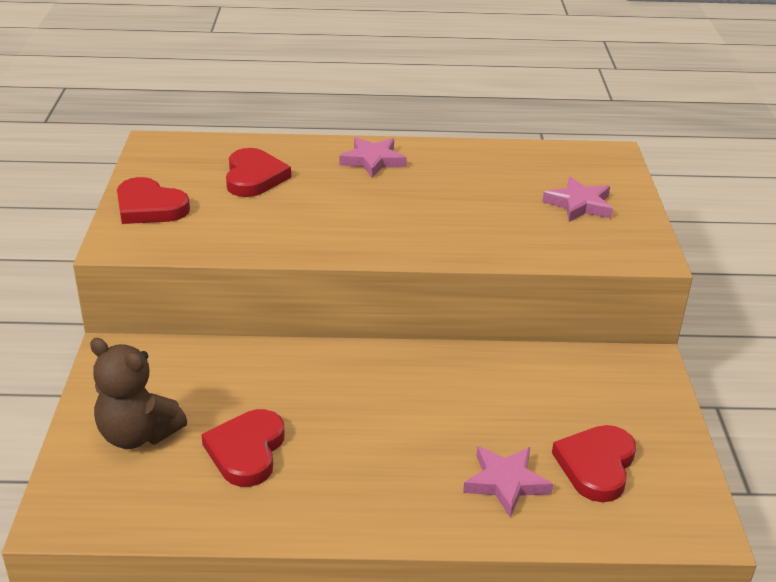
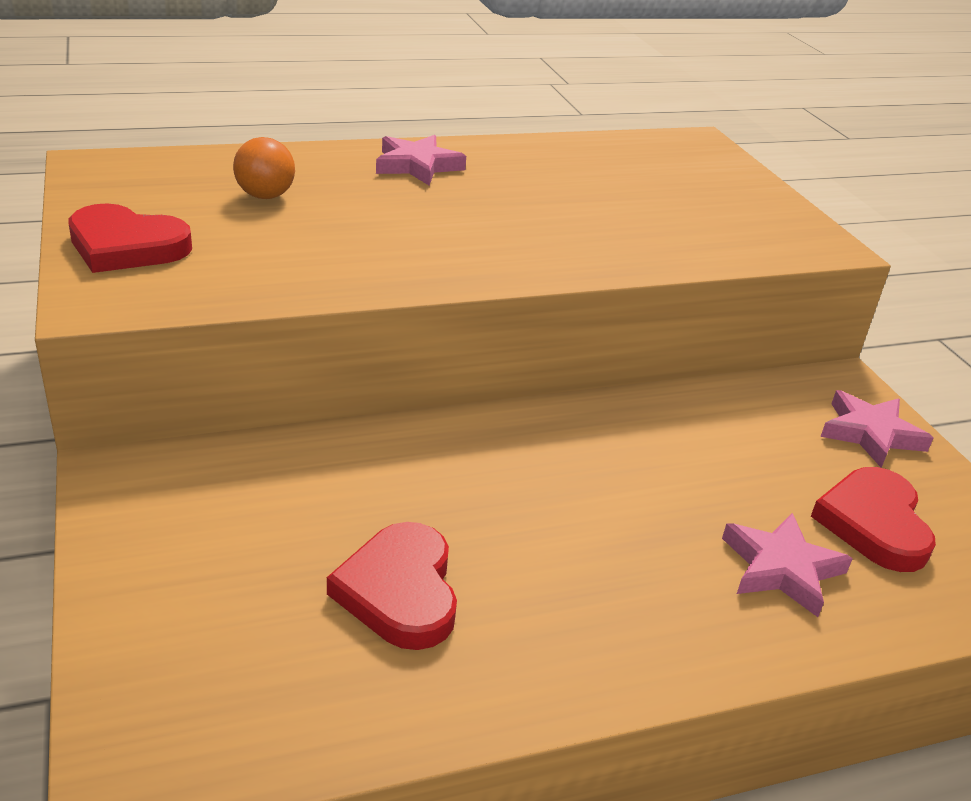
camera: 20 degrees left, 0 degrees up
(138, 435) = (214, 597): brown teddy bear -> none
(254, 177) = (265, 196): red heart -> orange ball
(579, 204) = (705, 197): pink star -> pink star (870, 434)

